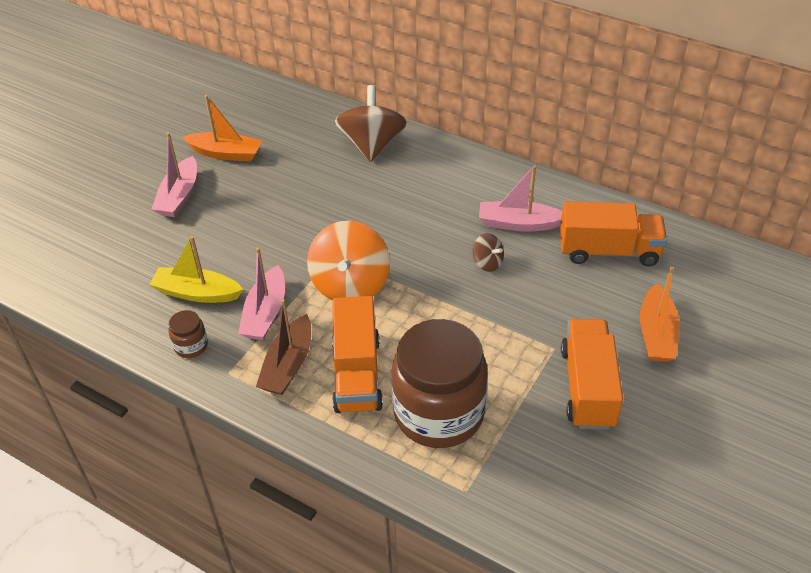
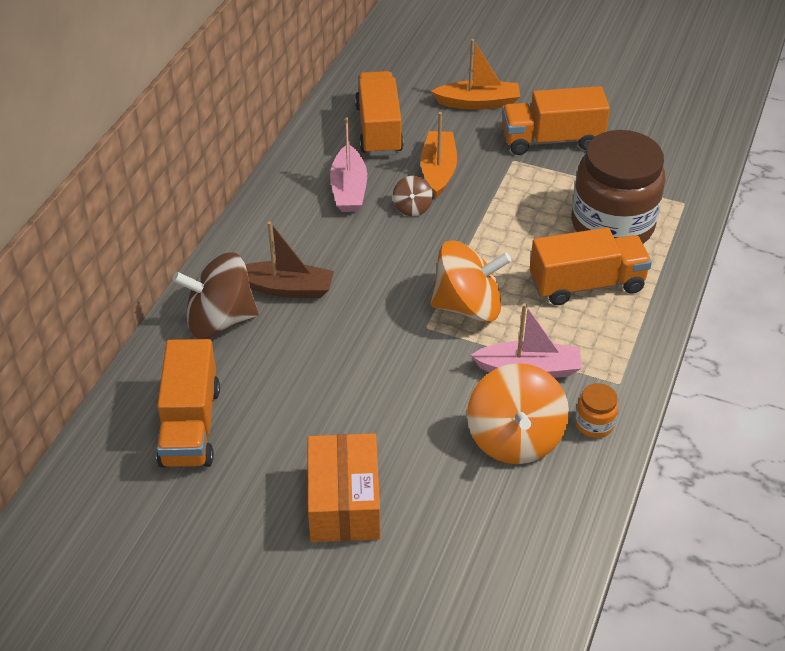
camera: 100 degrees left, 0 degrees up
(179, 196) = (344, 502): pink boat -> orange box
(191, 346) = (594, 424): brown jar -> orange jar
(197, 293) = (515, 438): yellow boat -> orange spinning top
(226, 153) = (247, 471): orange boat -> orange boat (438, 170)
(275, 130) = (190, 425): none -> orange truck
(288, 365) = (593, 337): brown boat -> brown boat (286, 288)
(487, 263) = (412, 208): brown spinning top -> brown spinning top turned 150 degrees clockwise

